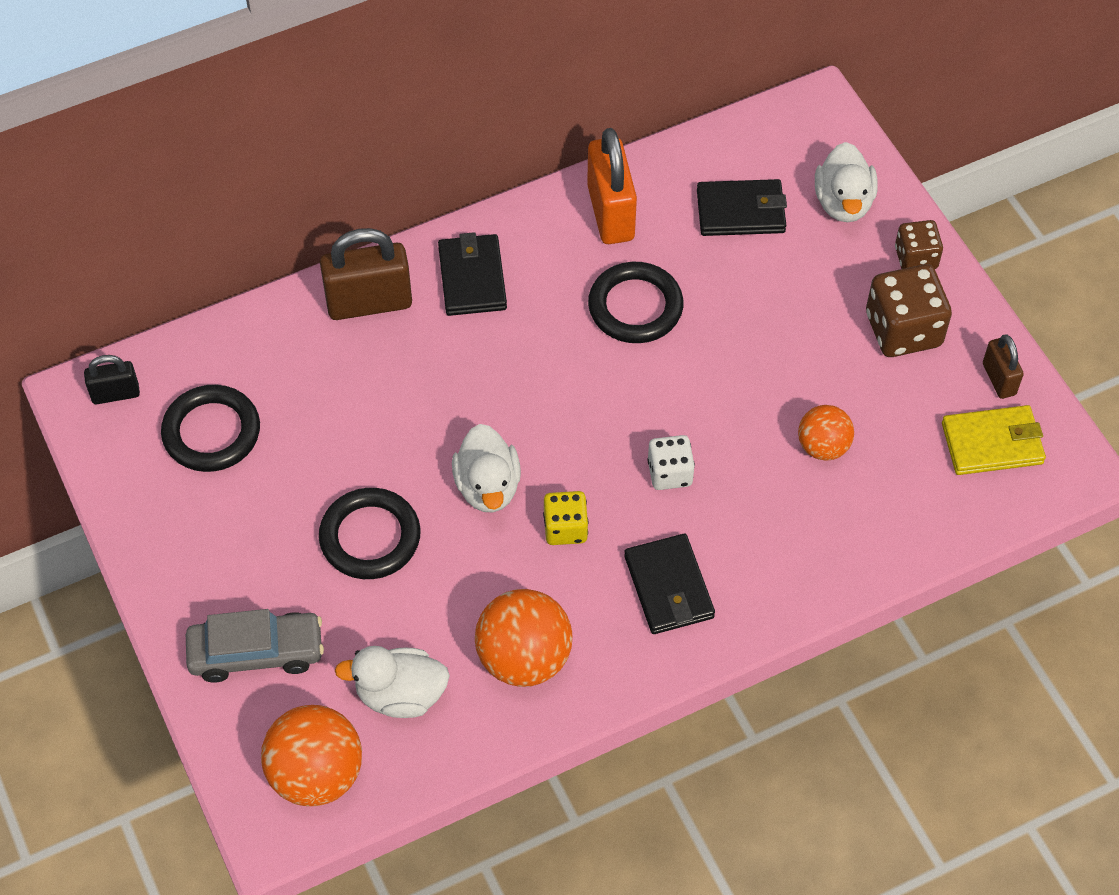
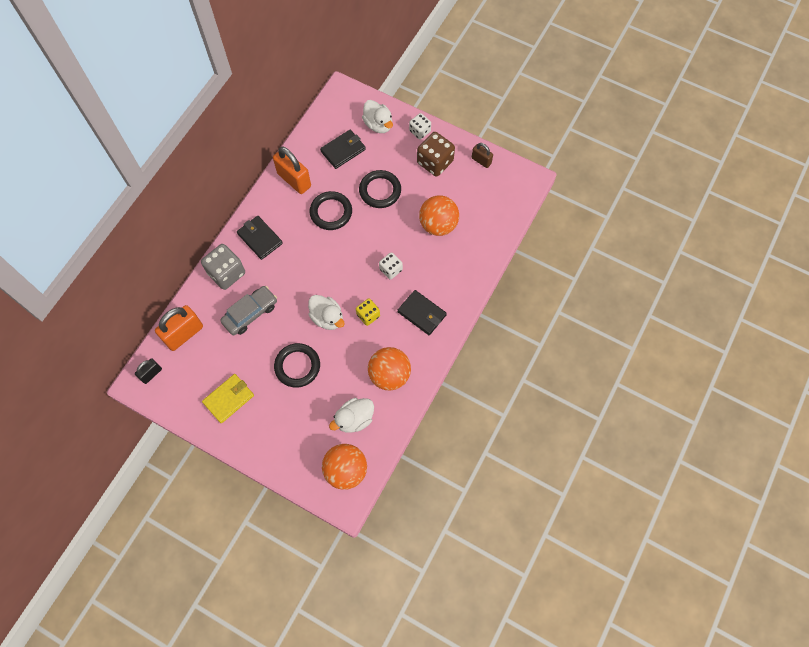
camera: 35 degrees left, 10 degrees up
(211, 432) = (203, 364): black ring -> black ring (380, 191)
(219, 362) = (184, 334): none -> orange padlock
(256, 653) = (288, 439): grey car -> grey car (250, 313)
(369, 303) = (226, 273): brown padlock -> grey dice
(823, 446) = (438, 225): orange ball -> orange ball, size x1.64
(915, 258) = (420, 131): brown dice -> white dice
(992, 443) = (496, 187): yellow wallet -> yellow wallet (229, 399)

